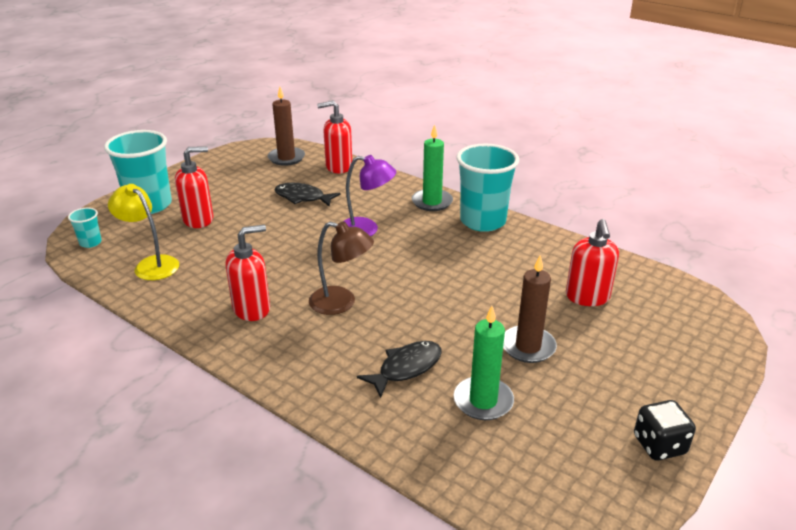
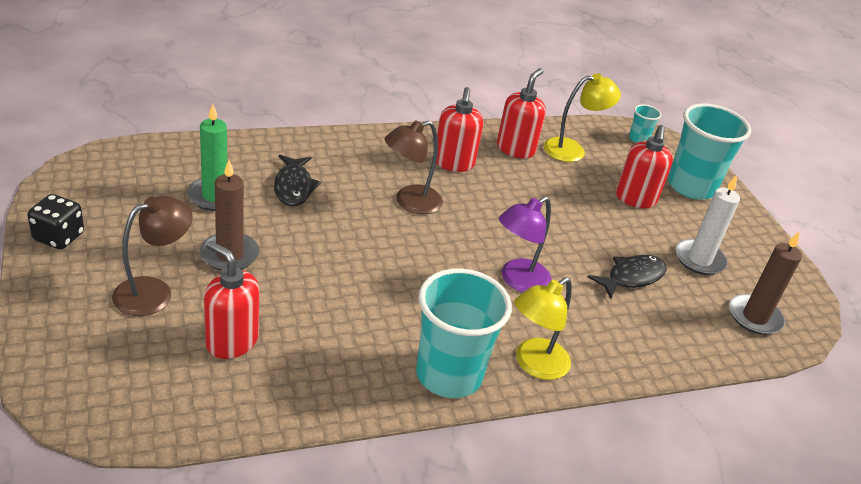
camera: 120 degrees right, 5 degrees up
(248, 183) = (699, 259): none -> white candle
(338, 167) = (697, 345): red soap dispenser -> red soap dispenser (515, 149)
(432, 202) = (534, 364): green candle -> yellow lamp
(612, 353) = (154, 292): none -> brown lamp

